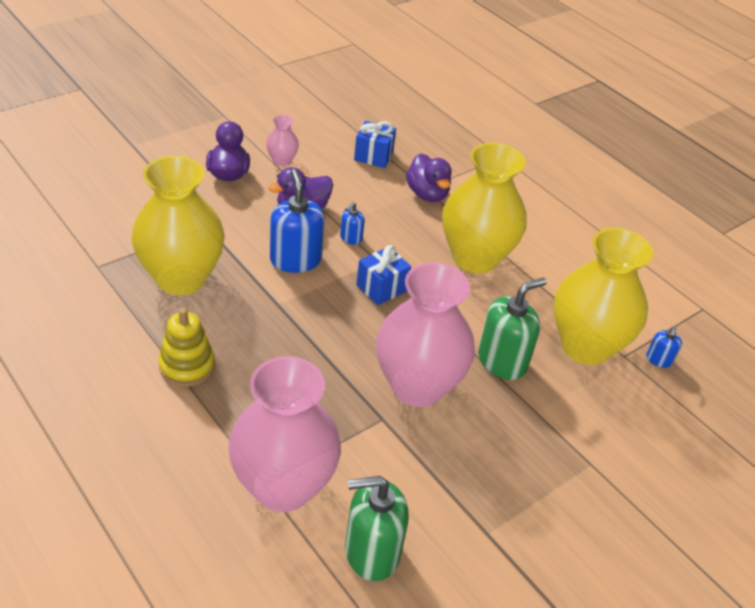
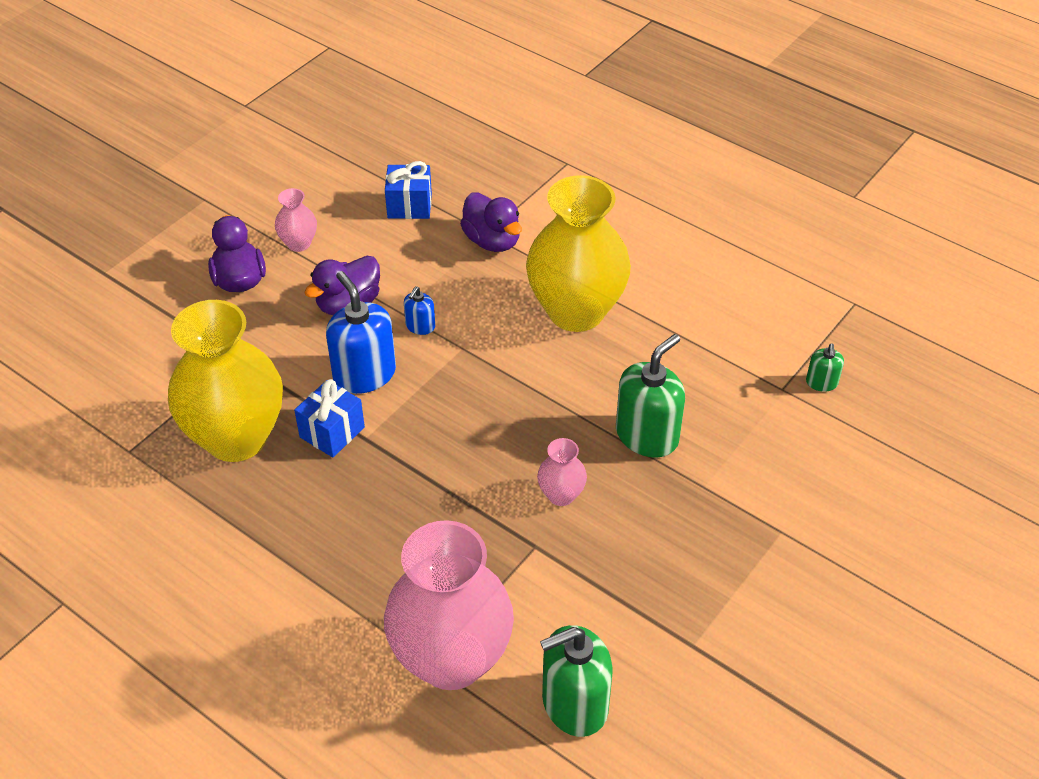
camera: 10 degrees left, 5 degrees up
(187, 366) = (287, 548): yellow stacking toy -> none
(381, 288) = (479, 382): blue gift -> blue gift (332, 432)
(417, 386) = (561, 495): pink vase -> pink vase, size x0.43
(585, 346) = (735, 390): yellow vase -> none
(659, 360) = (821, 383): blue soap dispenser -> green soap dispenser

